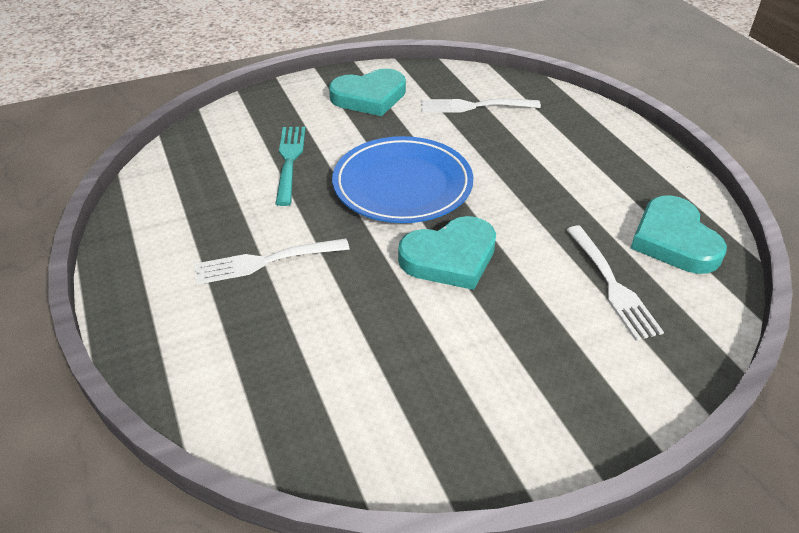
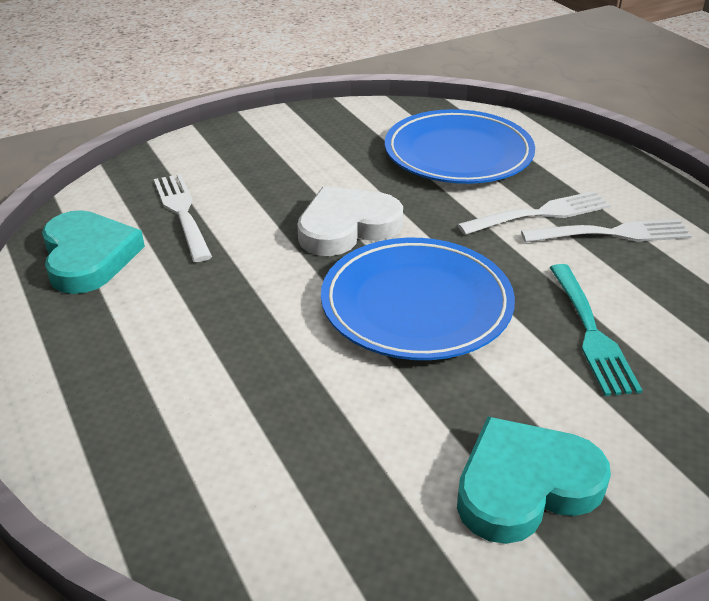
camera: 175 degrees right, 5 degrees down
(311, 357) = (458, 154): none -> blue plate
(450, 258) = (347, 227): turquoise heart -> white heart
(474, 106) = (313, 473): white fork -> white fork (612, 234)

